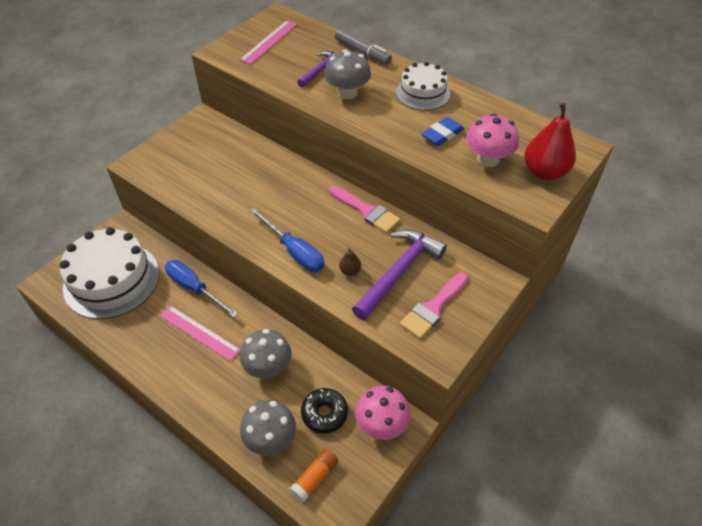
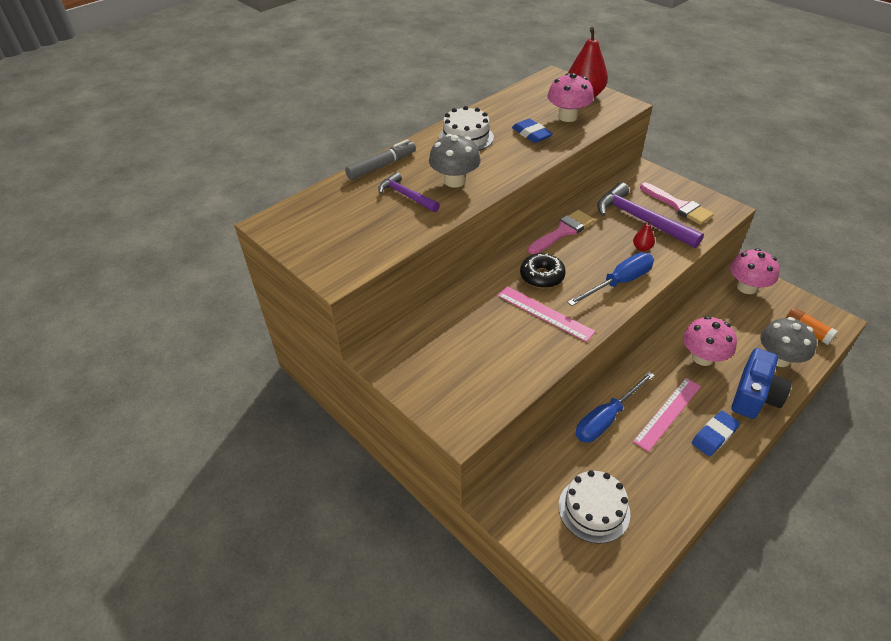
camera: 80 degrees left, 5 degrees down
(111, 280) = (594, 509): white cake -> white cake, size x0.57
(174, 366) = (714, 435): none -> blue eraser
(220, 407) = (754, 395): none -> blue camera
(268, 367) = (702, 357): grey mushroom -> pink mushroom
(269, 41) = (331, 232): pink ruler -> pink ruler (544, 313)
(324, 413) = (745, 321): black donut -> black donut (542, 276)
(350, 271) = (642, 248): brown pear -> red pear

